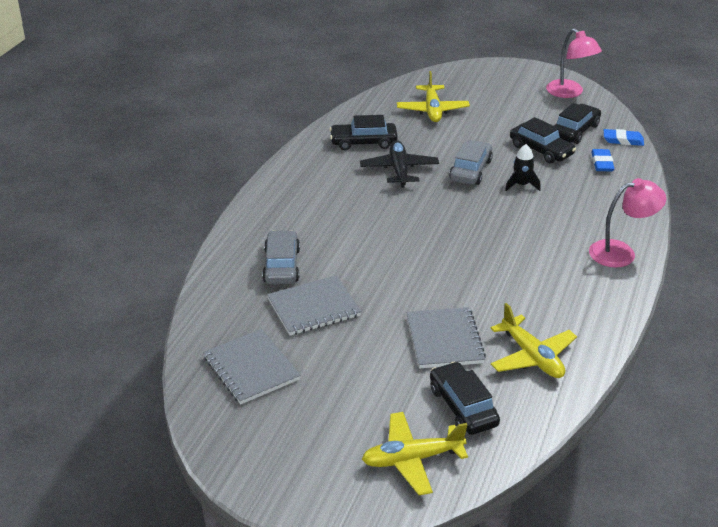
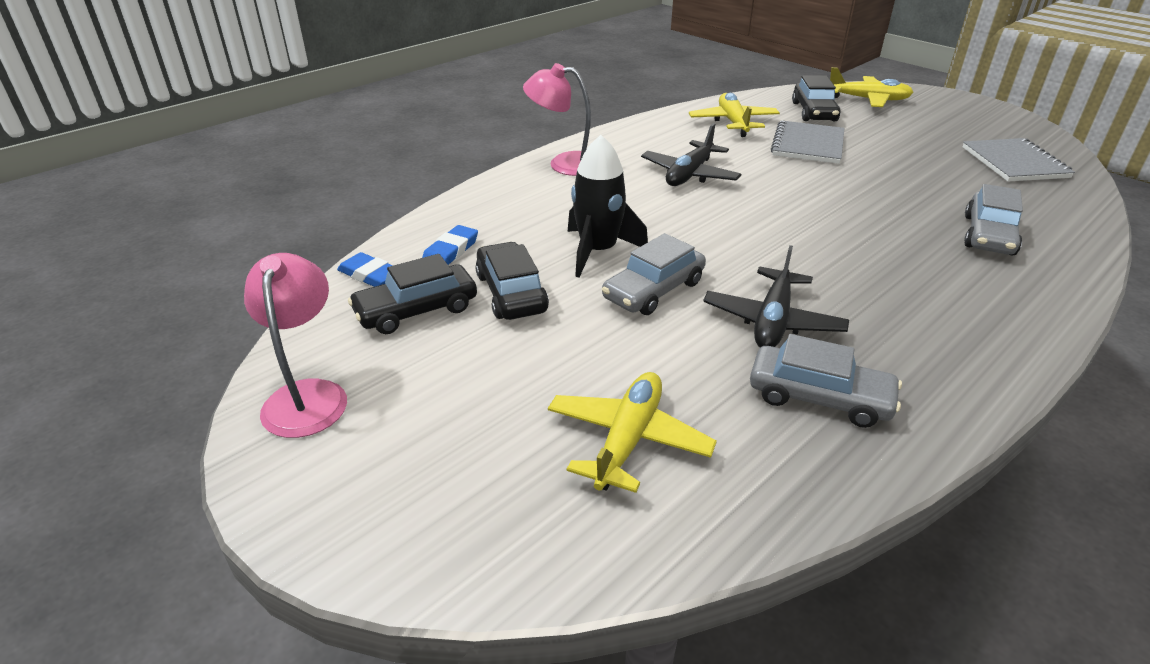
camera: 155 degrees left, 0 degrees up
(314, 308) = (945, 190): grey notebook -> none
(363, 142) = (819, 397): black car -> grey car
(518, 268) = (689, 174): none -> black plane
(521, 185) = (598, 251): black rocket -> black rocket, size x1.68

